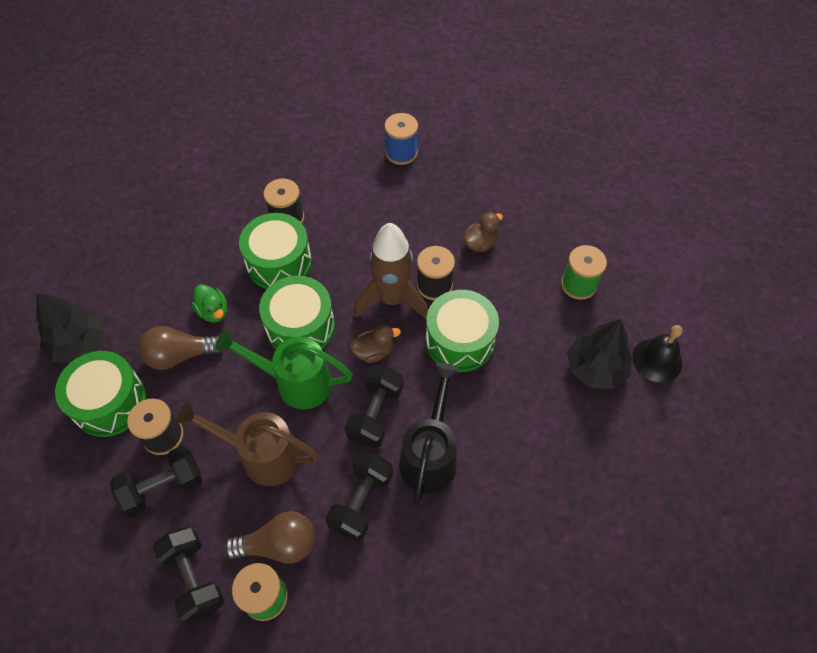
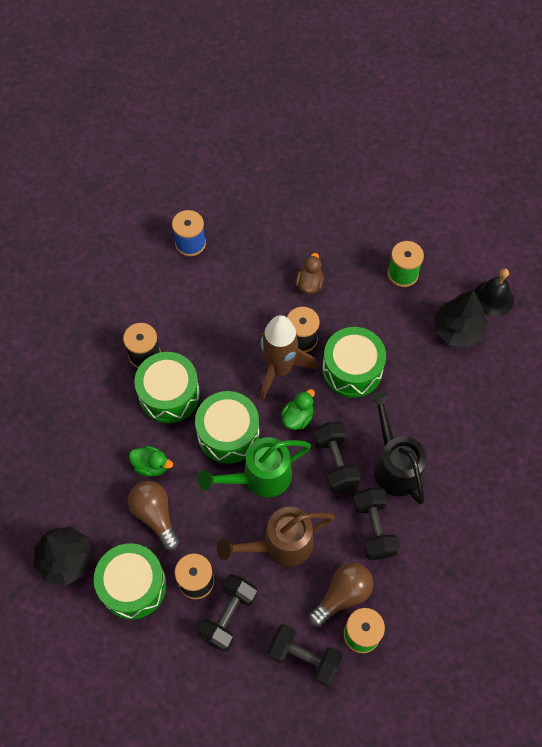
camera: 35 degrees left, 5 degrees up
(180, 355) = (155, 515): brown light bulb -> brown light bulb turned 105 degrees clockwise
(374, 351) = (297, 417): brown duck -> green duck

